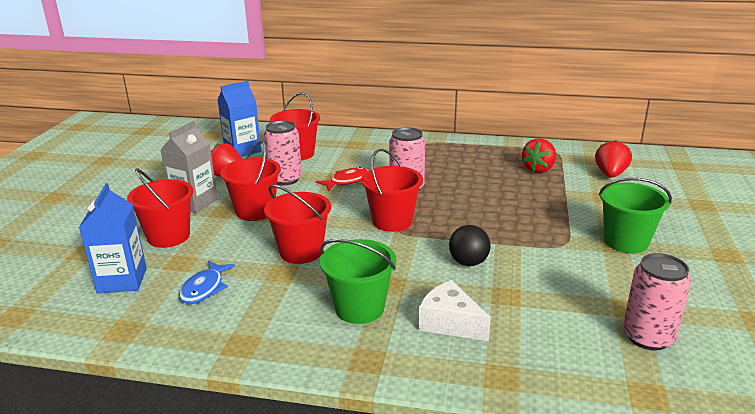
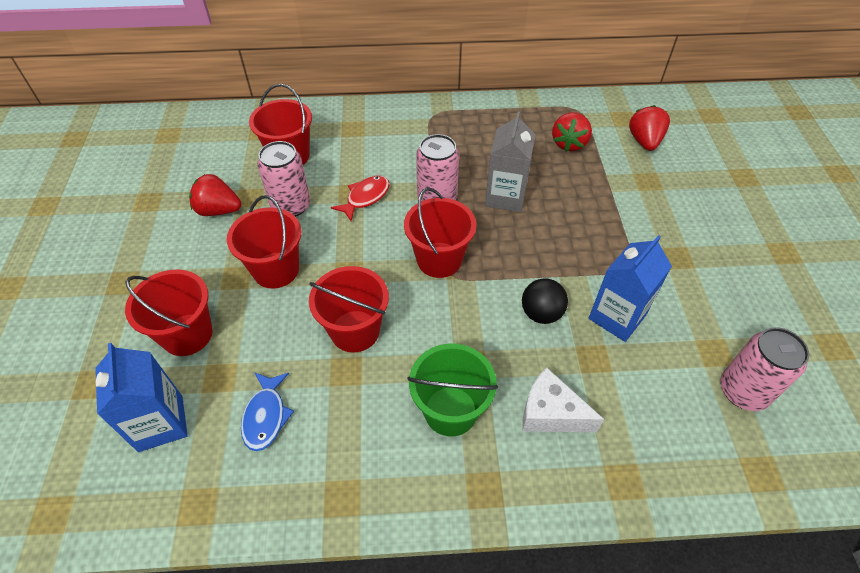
camera: 15 degrees left, 25 degrees up
(194, 203) = (195, 267): grey carton -> grey carton (505, 197)
(242, 150) = (218, 159): blue carton -> blue carton (617, 317)
(626, 242) = (687, 250): green bucket -> none

